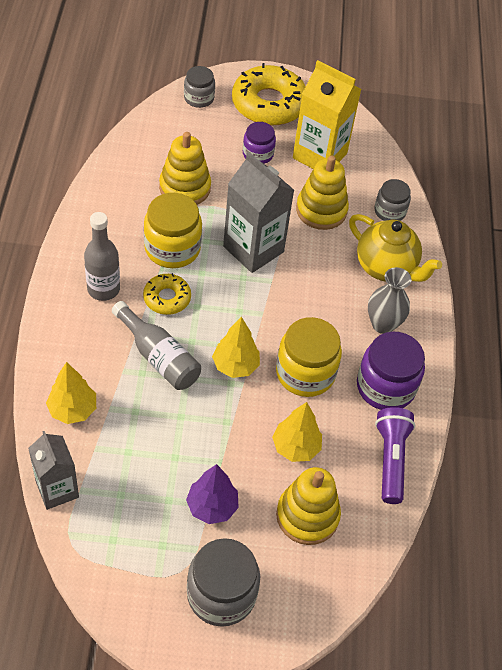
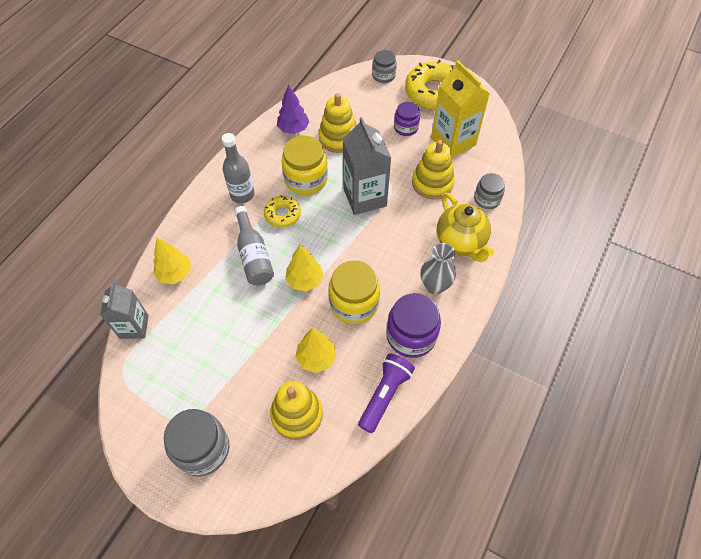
camera: 30 degrees right, 5 degrees up
(212, 507) = (231, 380): purple tree -> purple tree (293, 129)

